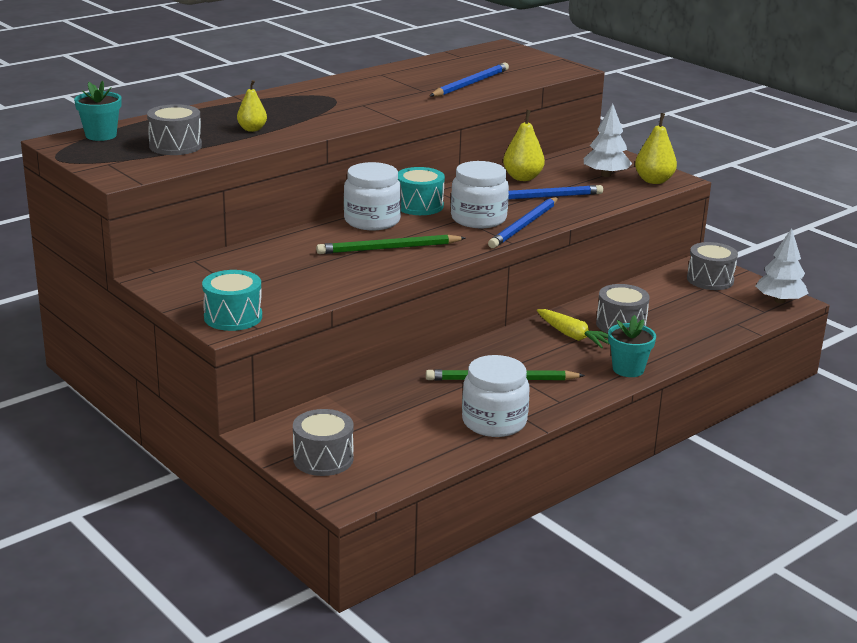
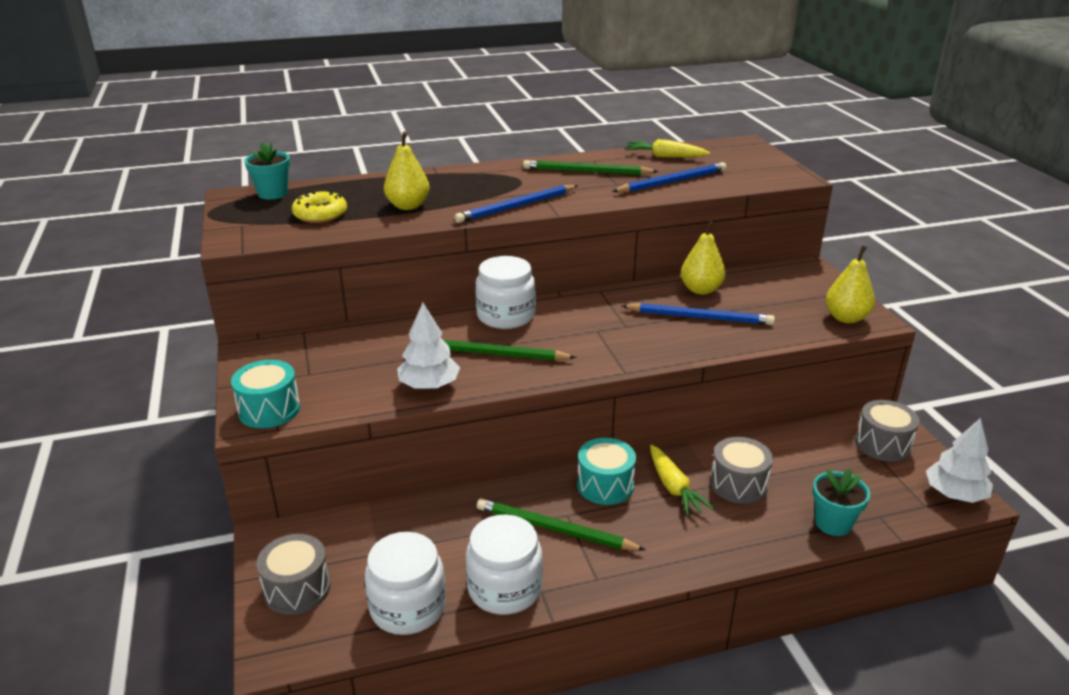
camera: 25 degrees right, 5 degrees up
(175, 146) = (320, 214): grey drum -> yellow donut
(252, 129) = (408, 206): yellow pear -> yellow pear, size x1.51
(386, 84) = (586, 172): none -> green pencil
(419, 206) = (567, 306): turquoise drum -> turquoise drum (605, 485)
(443, 65) = (665, 157): none -> yellow carrot
(478, 219) = (614, 333): white jar -> white jar (408, 607)
(524, 225) = (655, 351): blue pencil -> blue pencil (516, 207)
(605, 175) = (795, 301): white tree -> white tree (429, 385)
(628, 369) = (706, 552): turquoise flower pot -> turquoise flower pot (833, 523)

